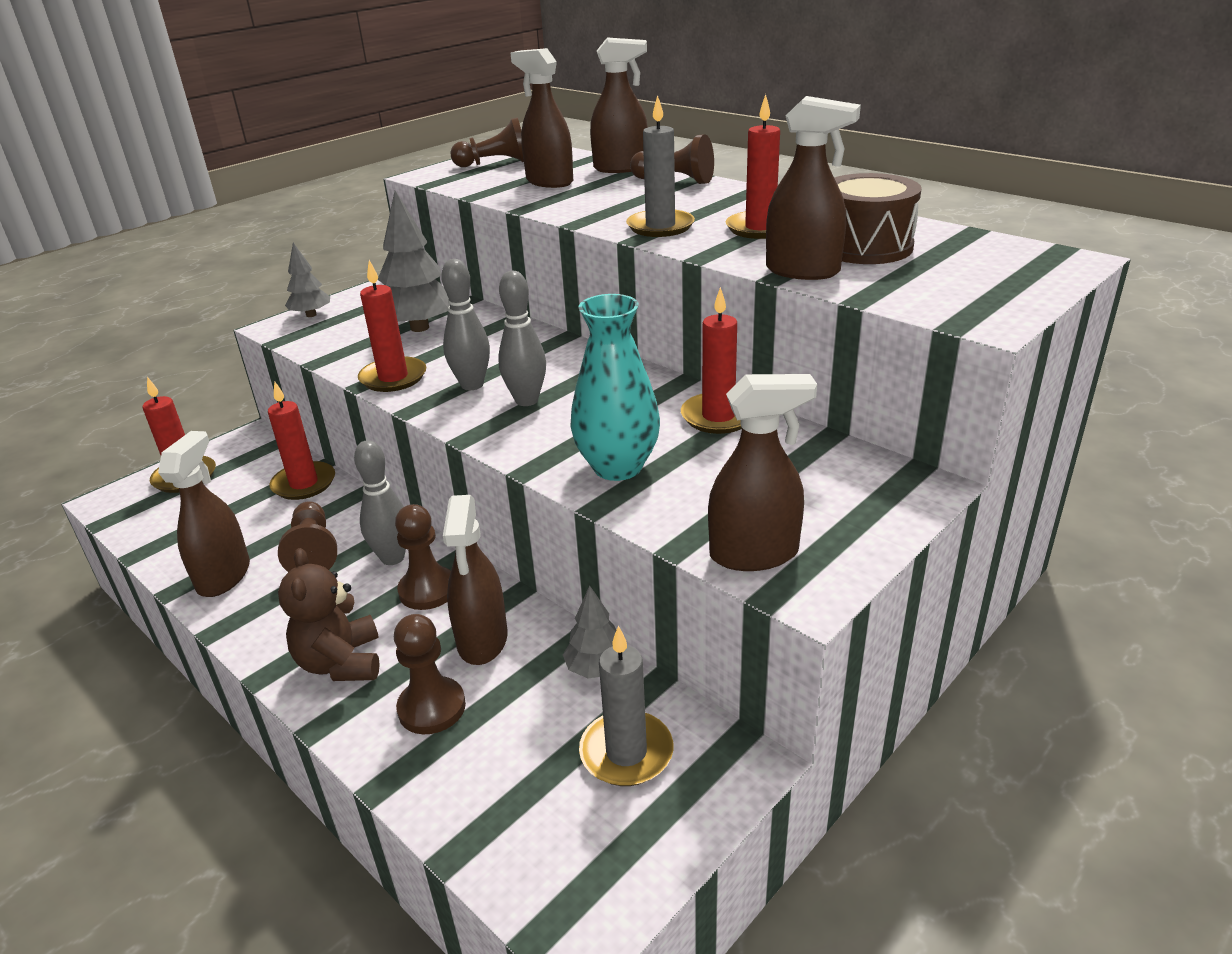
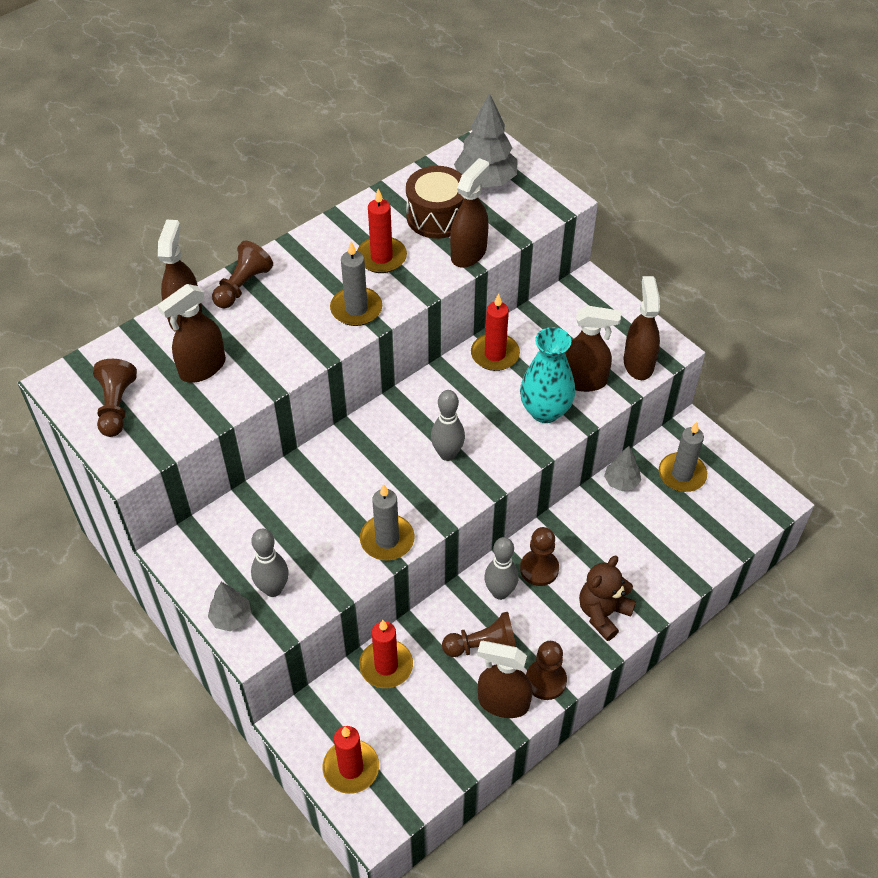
camera: 85 degrees left, 20 degrees up
(341, 663) = (603, 613): brown teddy bear -> brown teddy bear turned 135 degrees clockwise
(393, 378) = (387, 539): red candle -> grey candle
(420, 328) = (294, 526): grey tree -> grey tree (485, 180)
(432, 708) = (644, 562): brown pawn -> brown pawn (545, 680)
(472, 385) = (414, 487): grey bowling pin -> grey bowling pin (273, 589)
(482, 640) = (592, 537): brown spray bottle -> brown spray bottle (583, 381)

